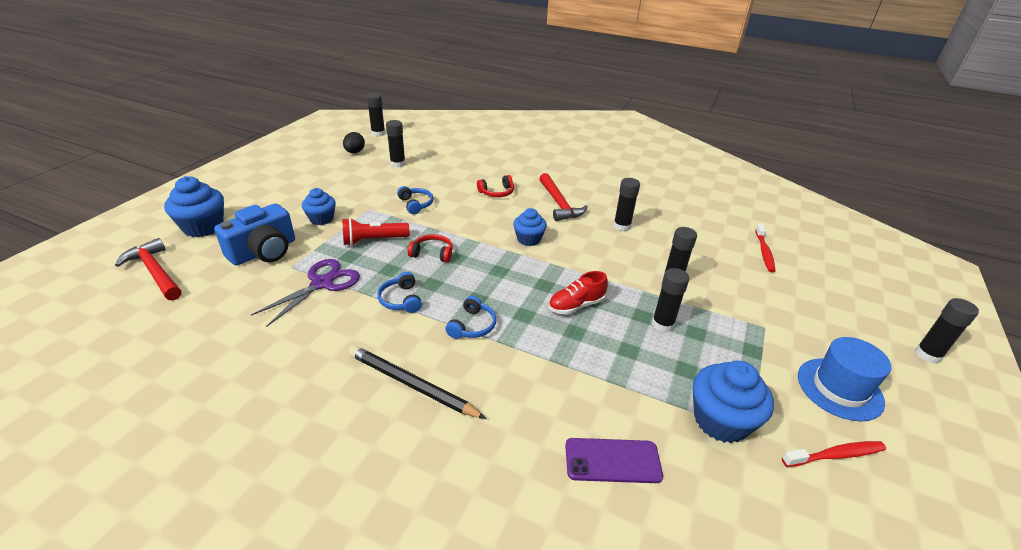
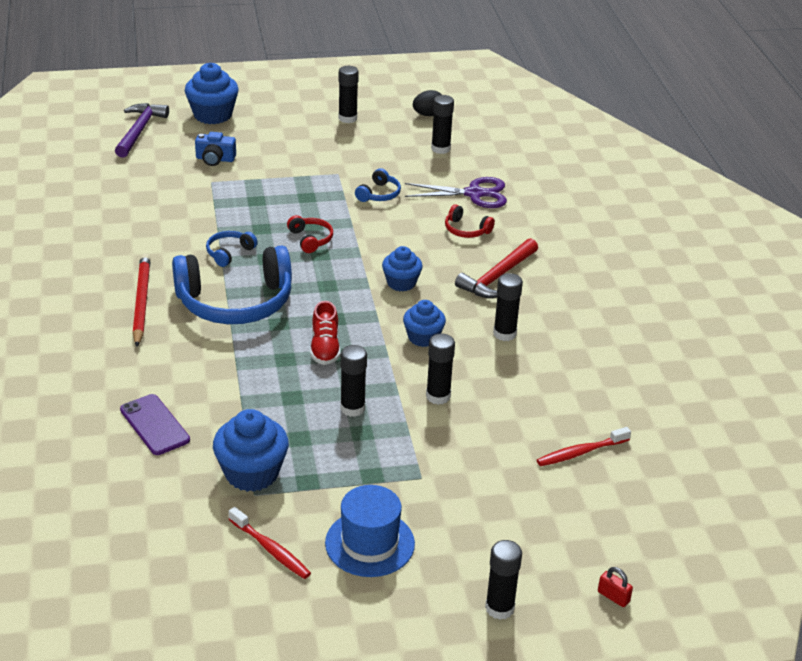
camera: 55 degrees right, 0 degrees up
(155, 272) = (139, 131): red hammer -> purple hammer
(264, 251) = (215, 159): blue camera -> blue camera, size x0.58
(321, 219) = (292, 159): blue cupcake -> blue cupcake (423, 337)
(322, 283) = (207, 206): purple scissors -> purple scissors (474, 194)
(373, 240) = (292, 200): red flashlight -> none
(378, 133) = (487, 107): black glue stick -> black glue stick (347, 118)
(412, 384) = (141, 302): black pencil -> red pencil
(472, 326) = (235, 302): blue headphones -> blue headphones, size x2.33
(576, 305) = (325, 348): red shoe -> red shoe turned 120 degrees counterclockwise
(917, 302) = (613, 597): none -> red padlock

